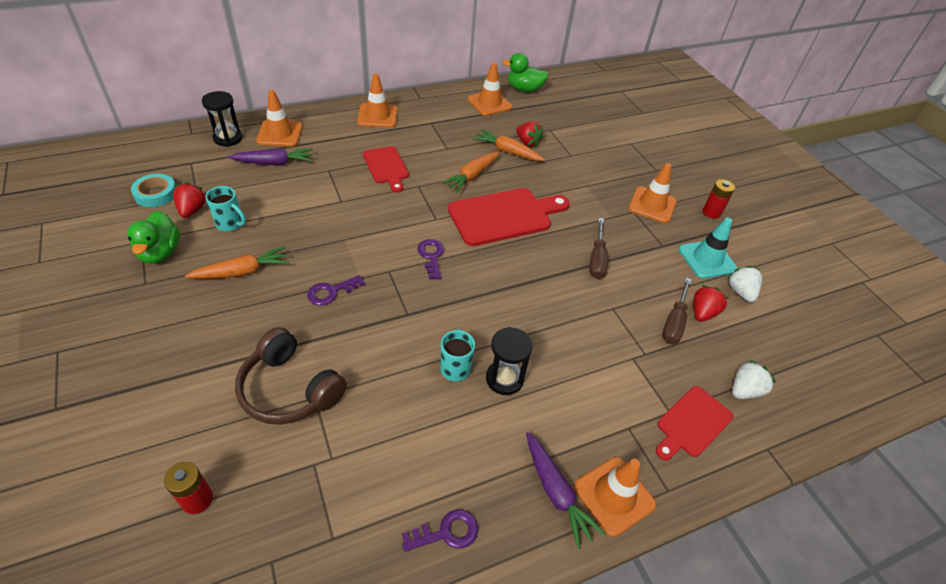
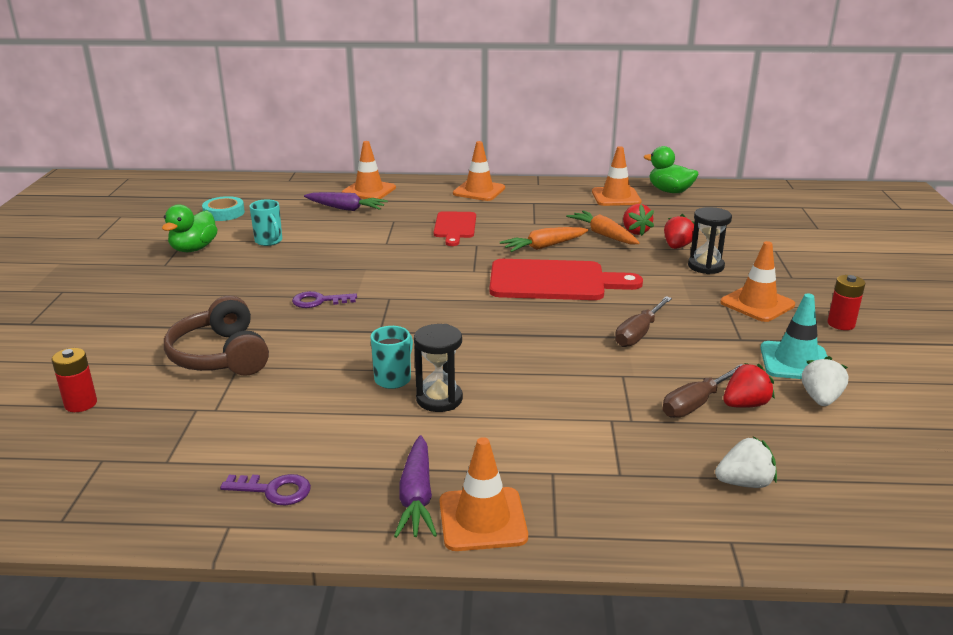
camera: 30 degrees right, 20 degrees down
(192, 210) = (244, 227): red strawberry -> red strawberry (677, 246)
(228, 138) = (318, 187): black hourglass -> black hourglass (705, 266)
(242, 272) = (250, 273): orange carrot -> none
(431, 256) = (443, 296): purple key -> none
(692, 423) = (640, 491): red cutting board -> none

